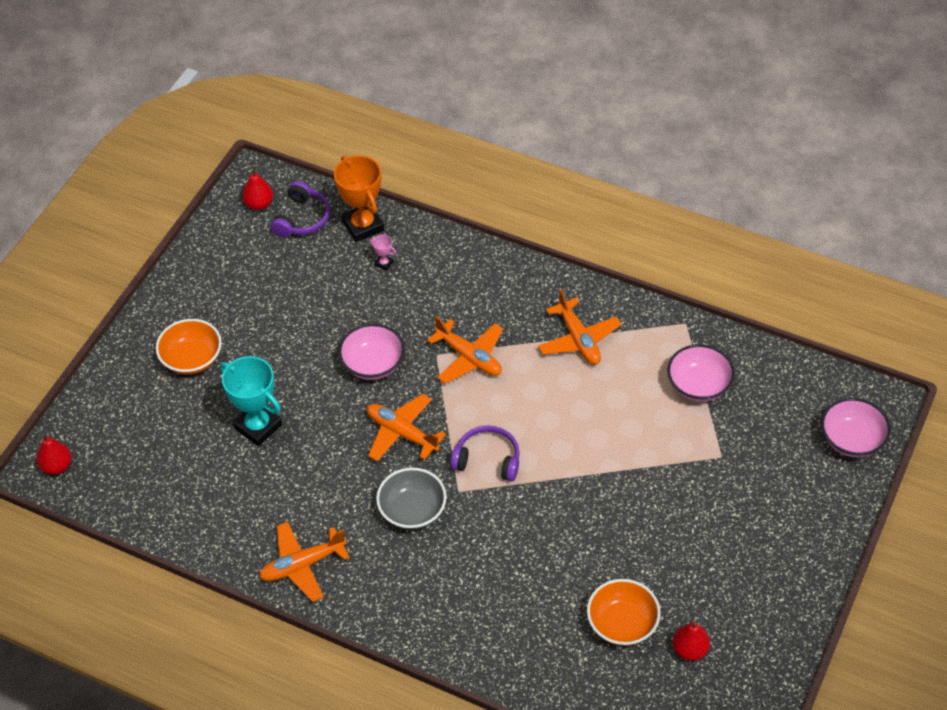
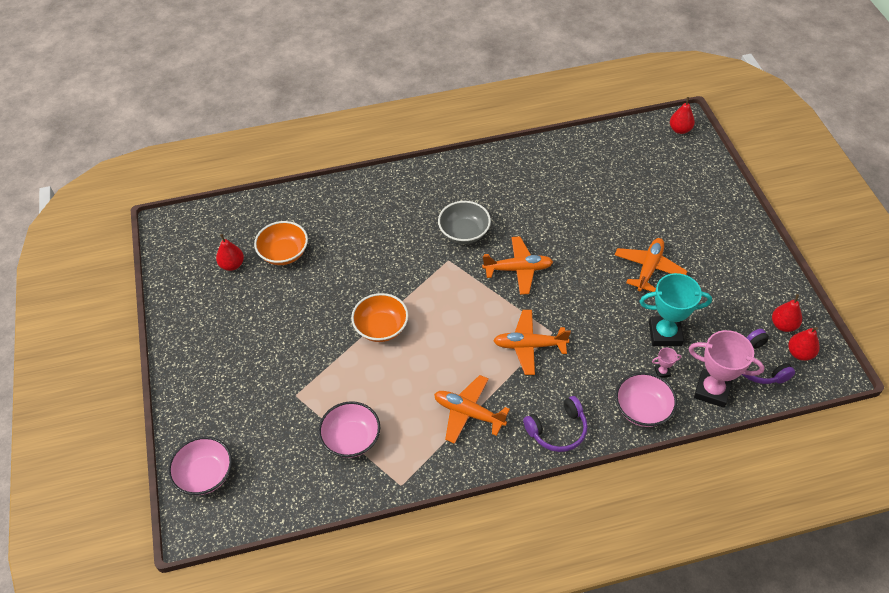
camera: 140 degrees right, 0 degrees up
(192, 359) = (693, 226): orange bowl -> orange bowl (381, 327)
(240, 230) = (783, 325): none -> red pear
(258, 426) = (605, 217): turquoise trophy -> turquoise trophy (665, 334)
(302, 565) = (493, 169): orange plane -> orange plane (649, 268)
(363, 226) = (712, 390): orange trophy -> pink trophy
(373, 364) = (585, 298): pink bowl -> pink bowl (642, 409)
(488, 459) = (449, 289): purple headphones -> purple headphones (558, 430)

